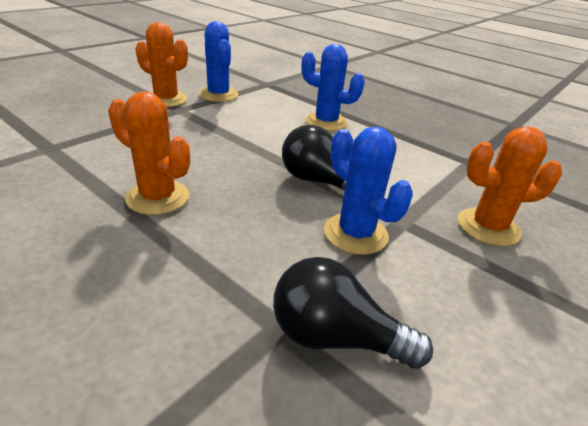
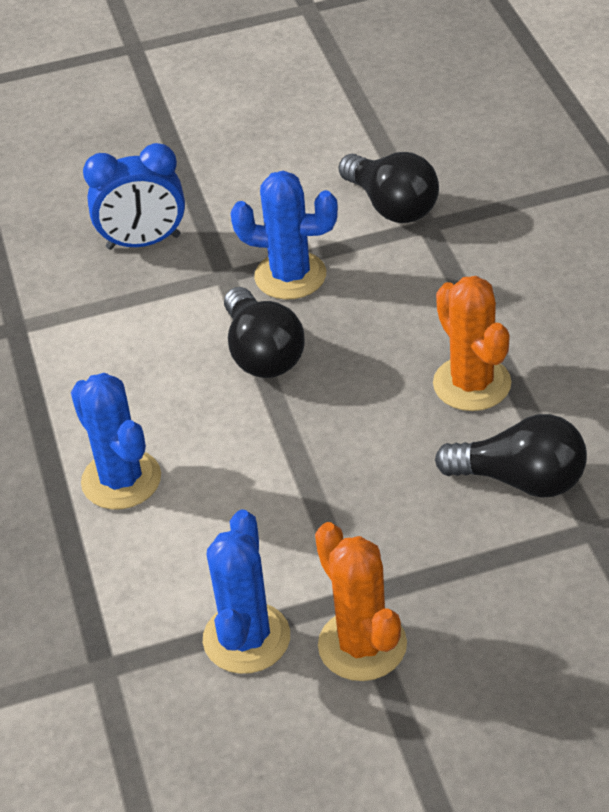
camera: 140 degrees left, 10 degrees up
(103, 158) = (521, 480): none -> black light bulb
(355, 234) = (290, 276): blue cactus -> blue cactus turned 75 degrees counterclockwise
(488, 227) = (143, 242): orange cactus -> blue clock

